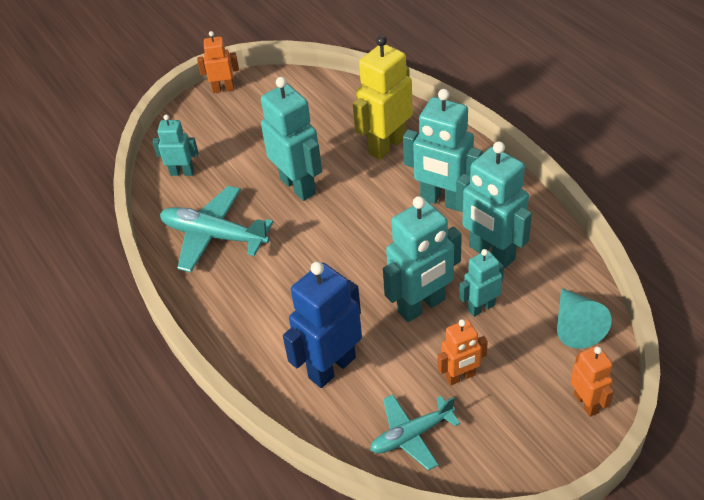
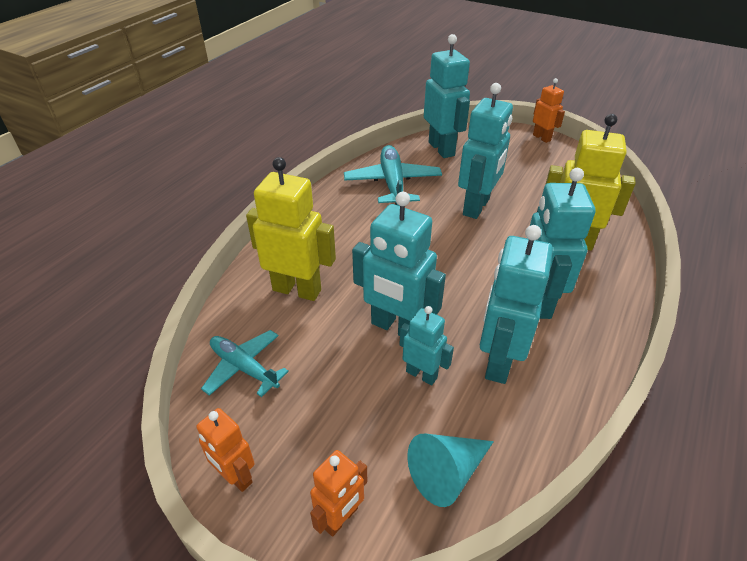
camera: 60 degrees right, 5 degrees down
(182, 172) = (442, 149): turquoise robot -> turquoise robot, size x1.77
(331, 367) = (297, 290): blue robot -> yellow robot
(460, 376) = (326, 384): orange robot -> orange robot (236, 476)

